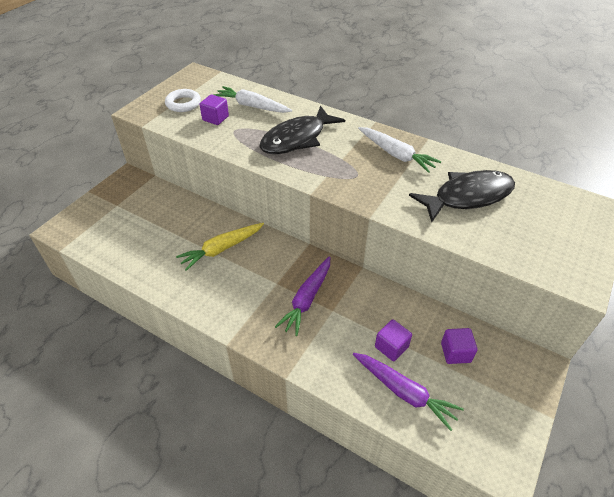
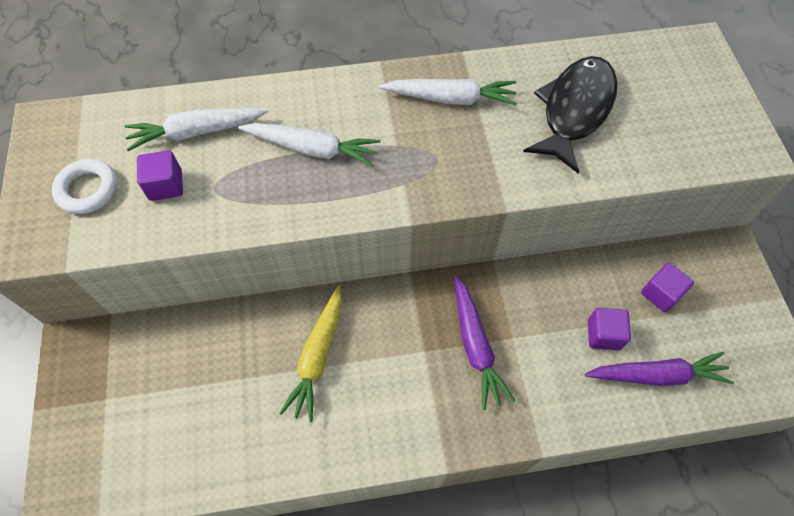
camera: 40 degrees left, 15 degrees up
(297, 139) = (312, 149): black fish -> white carrot

